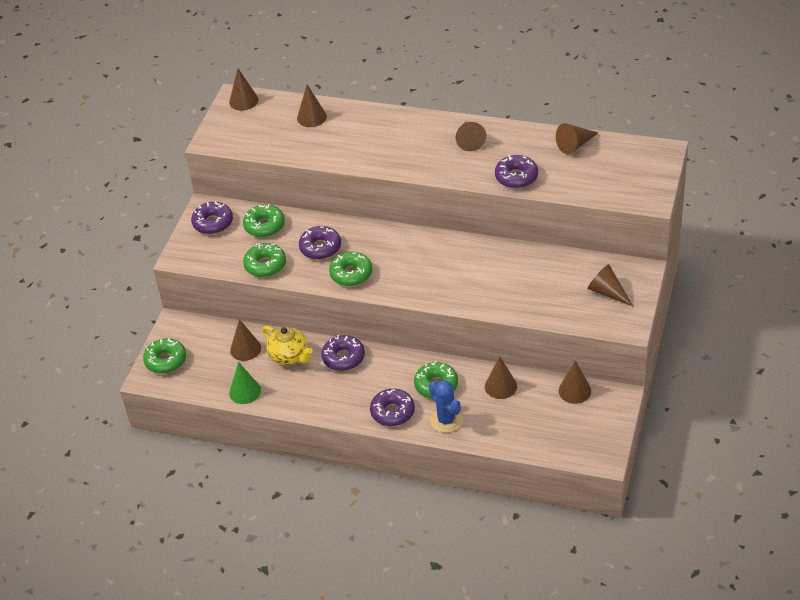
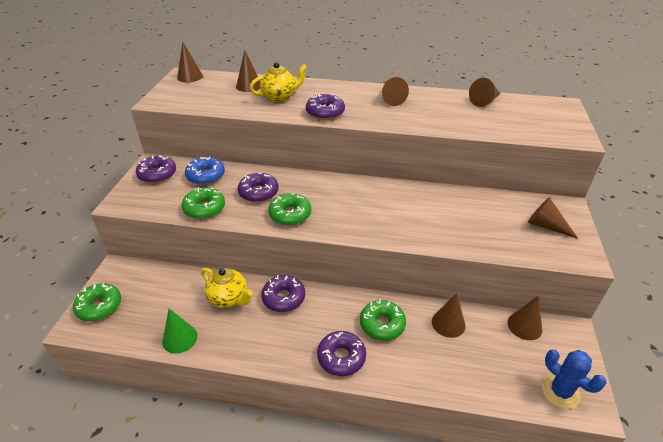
camera: 10 degrees left, 5 degrees down
(245, 349) = (184, 291): brown cone -> none
(264, 226) = (206, 176): green donut -> blue donut
(346, 135) = (280, 97): none -> yellow teapot
(446, 420) = (401, 365): blue cactus -> blue cactus (560, 392)
(516, 177) = (443, 123): purple donut -> purple donut (325, 112)

